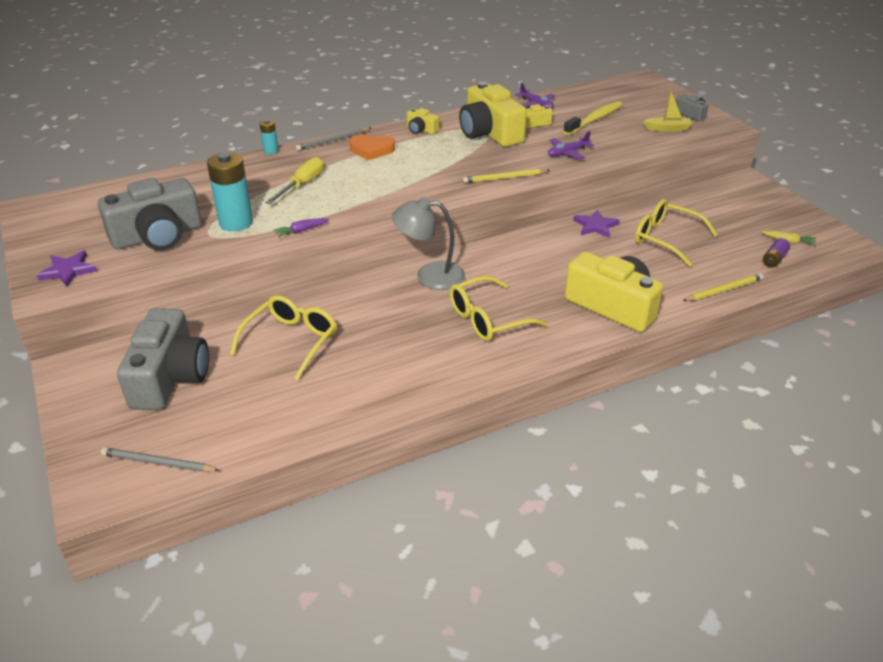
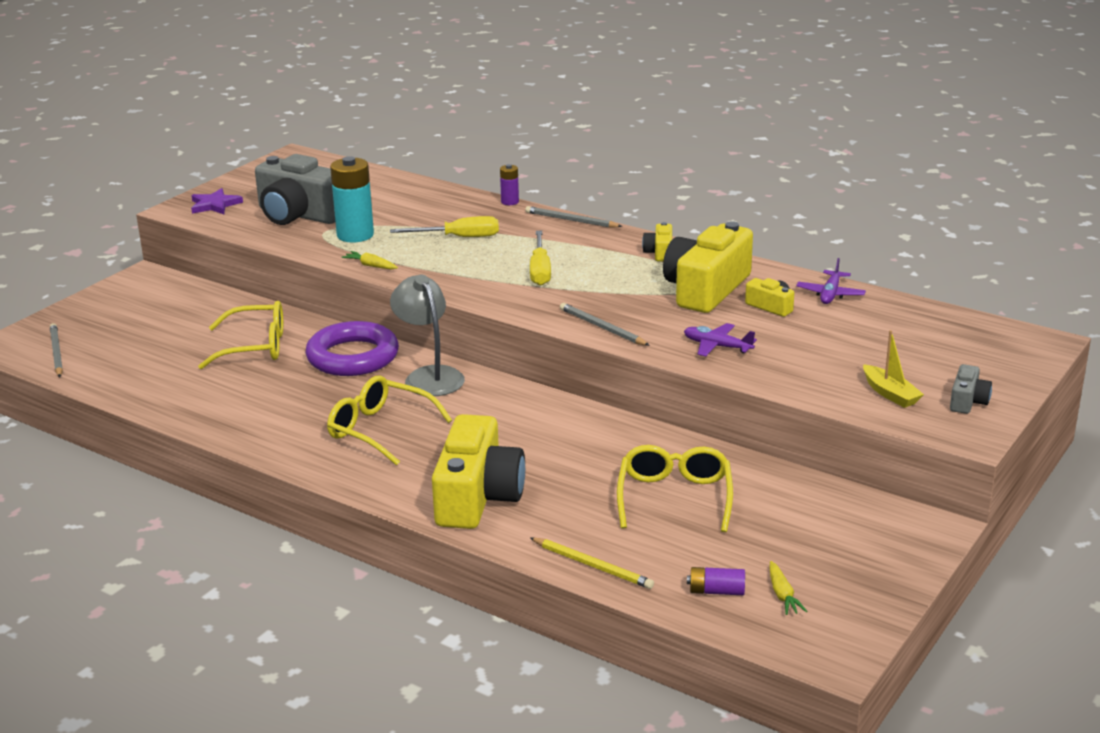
camera: 60 degrees right, 10 degrees down
(170, 377) = (163, 317): grey camera -> none
(271, 151) = (510, 202): turquoise battery -> purple battery
(301, 231) = (371, 266): purple carrot -> yellow carrot
(363, 299) = (353, 357): none -> purple ring
(371, 150) = (575, 244): orange heart -> none
(396, 173) = (540, 270): none -> yellow screwdriver
(504, 178) = (602, 327): yellow pencil -> grey pencil
(595, 119) = (843, 340): yellow toothbrush -> none
(595, 226) = (649, 442): purple star -> none

